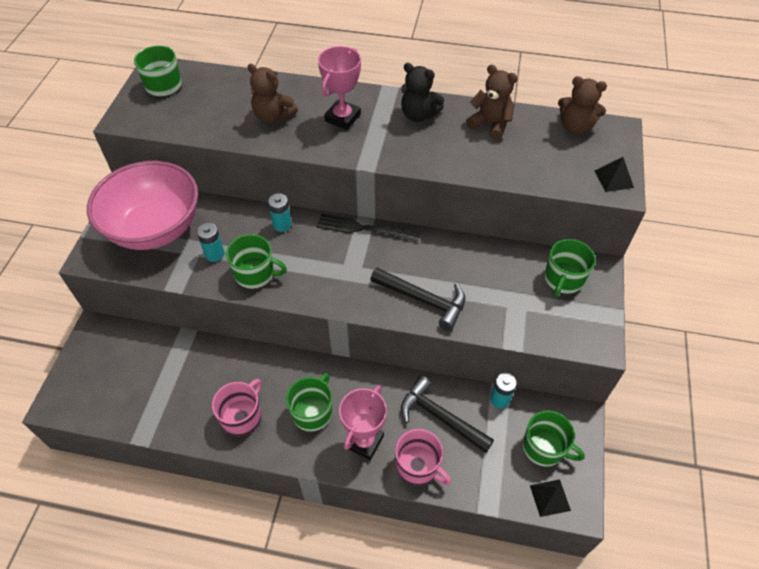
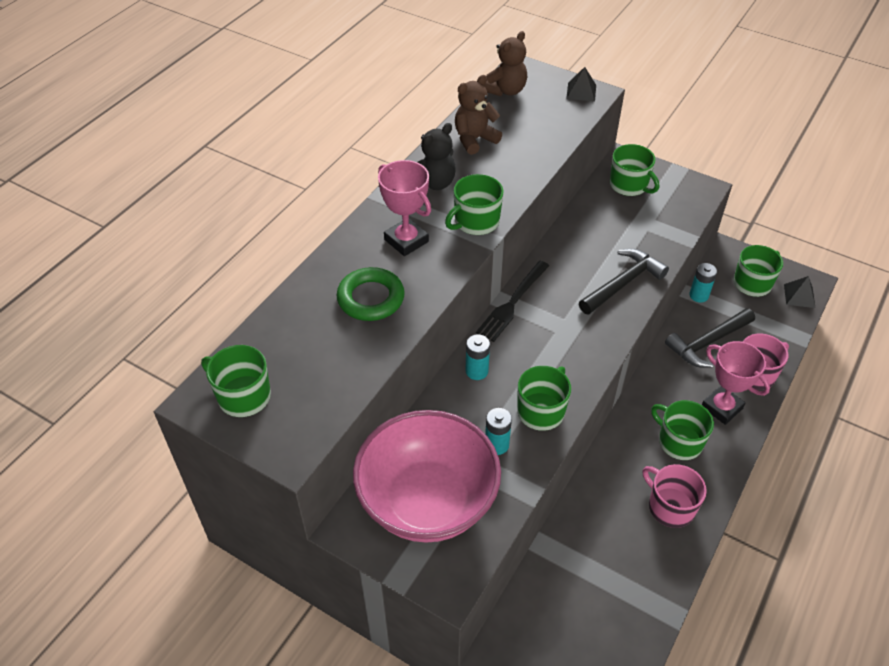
camera: 70 degrees left, 5 degrees down
(273, 116) = (371, 298): brown teddy bear -> green ring
(384, 151) = (476, 222): none -> green mug

